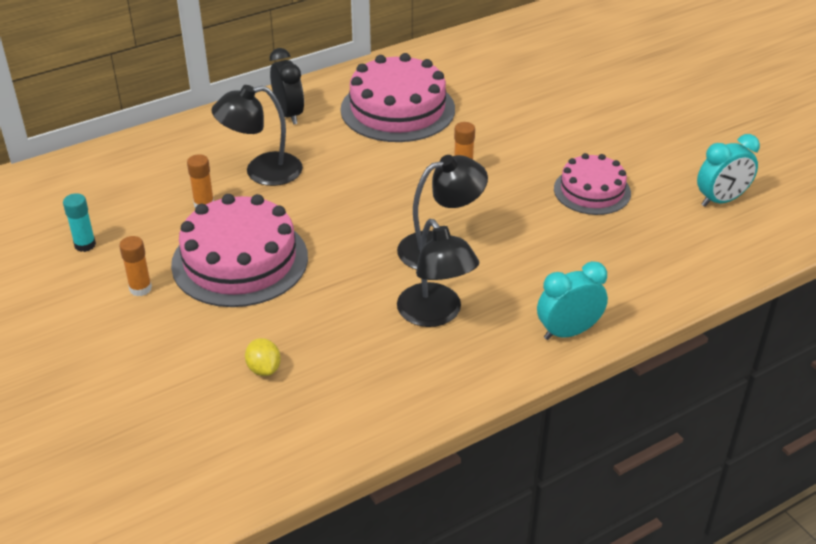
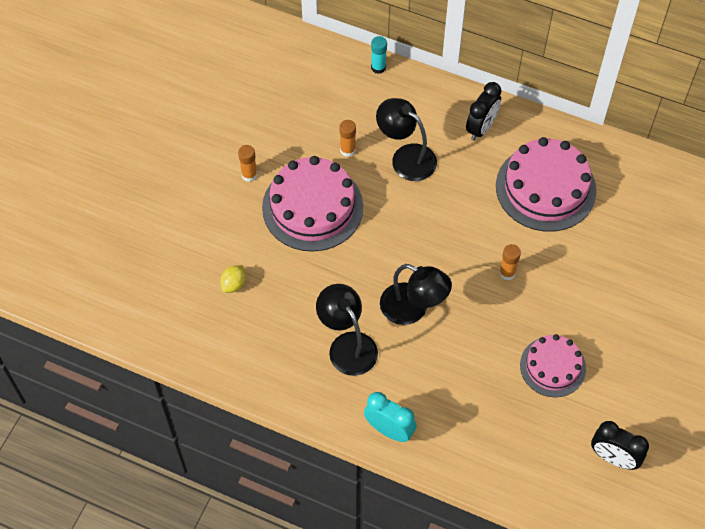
camera: 55 degrees right, 20 degrees up
(85, 245) = (262, 118): turquoise glue stick -> turquoise glue stick (378, 67)
(435, 314) = (347, 345): black lamp -> black lamp turned 120 degrees clockwise
(721, 200) = (613, 458): turquoise clock -> black clock

